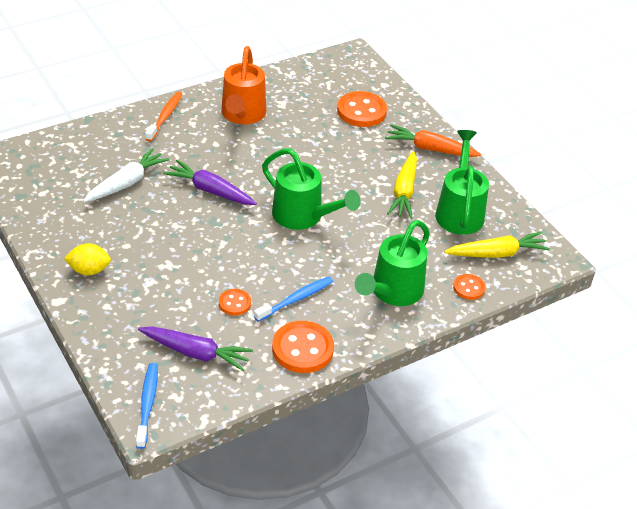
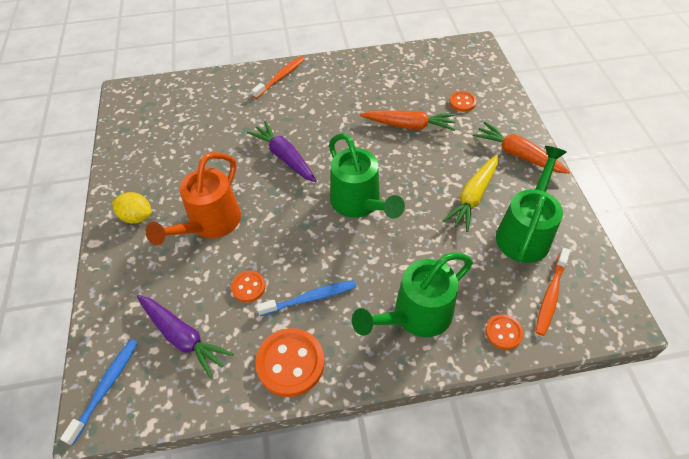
camera: 25 degrees right, 10 degrees up
(127, 183) = (216, 135): white carrot -> none
(242, 115) = (348, 87): orange watering can -> orange watering can (210, 224)
(319, 141) = (409, 125): none -> orange carrot
(361, 111) = (462, 102): orange button -> orange button, size x0.55
(497, 253) = (551, 295): yellow carrot -> orange toothbrush

